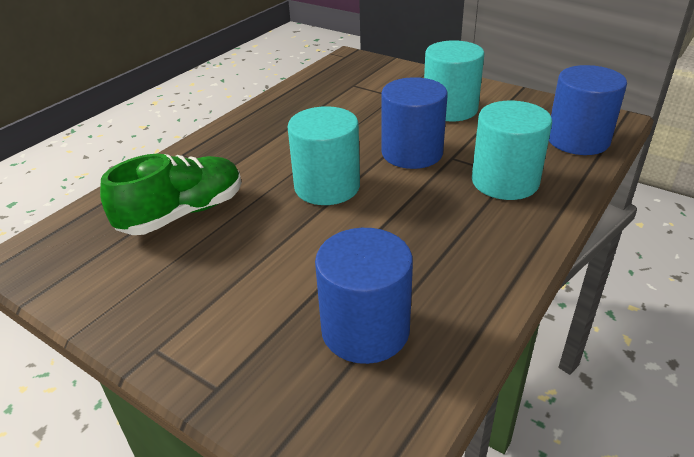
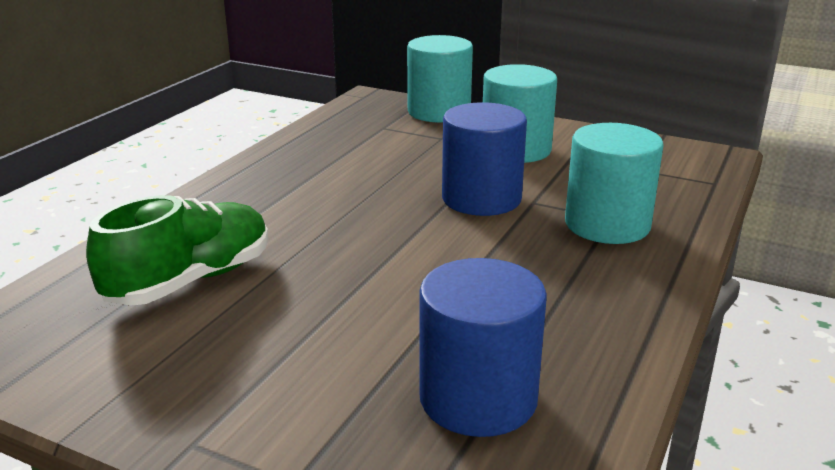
camera: 10 degrees left, 10 degrees down
(327, 187) = (381, 240): turquoise cylinder -> turquoise cylinder (439, 112)
(578, 140) = (682, 177): blue cylinder -> none

